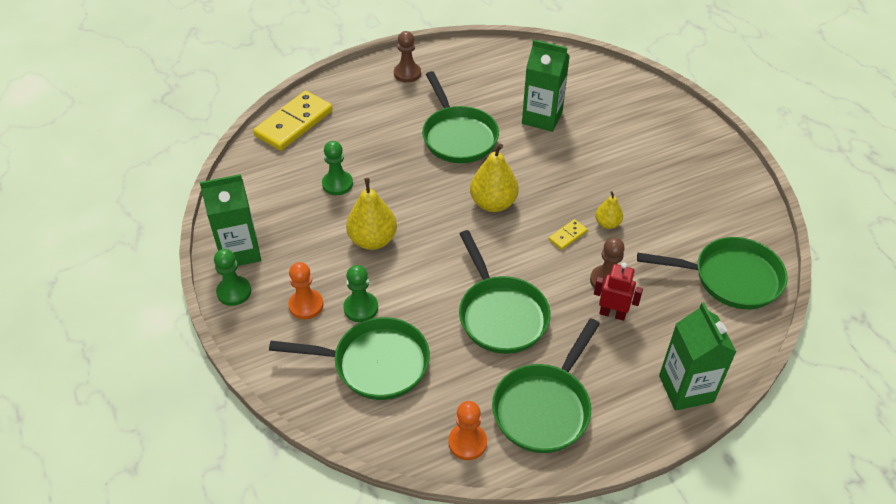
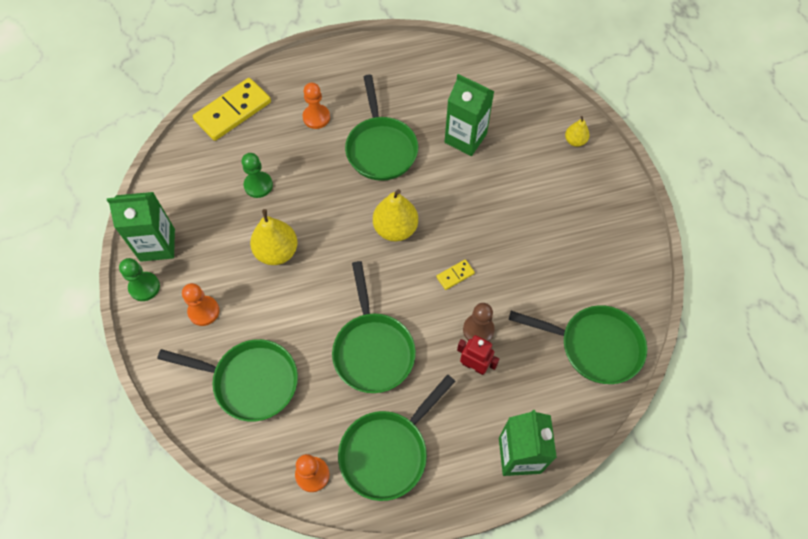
camera: 10 degrees right, 15 degrees up
(361, 308) = (251, 322): green pawn -> none
(383, 118) = (316, 117): none -> orange pawn
(407, 73) = (350, 68): brown pawn -> none
(607, 223) = (495, 268): yellow pear -> yellow pear (575, 141)

